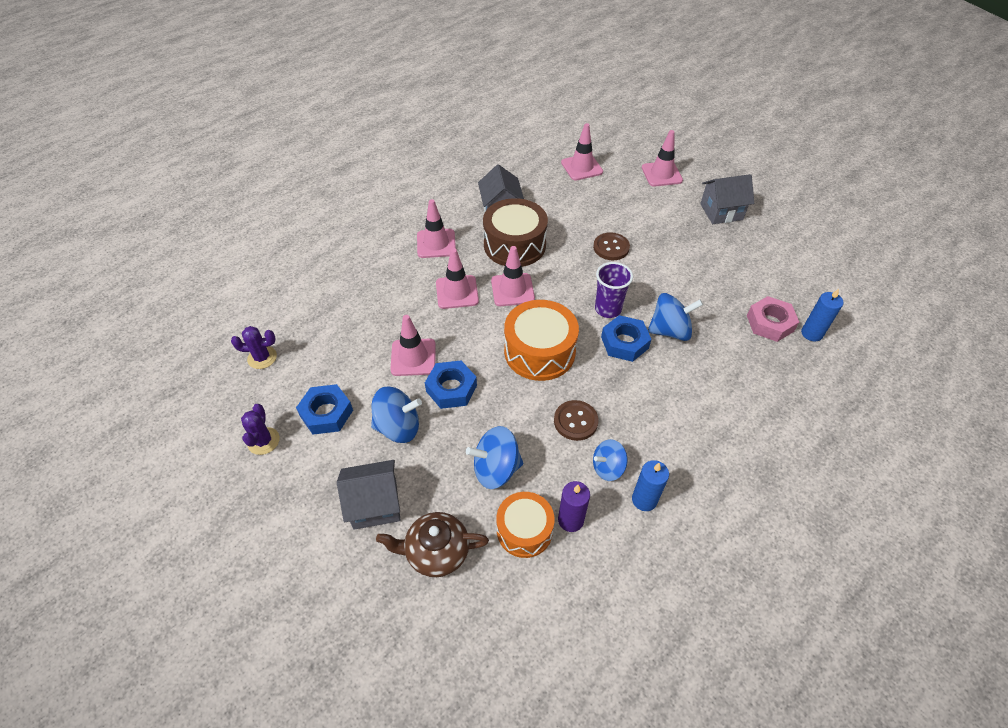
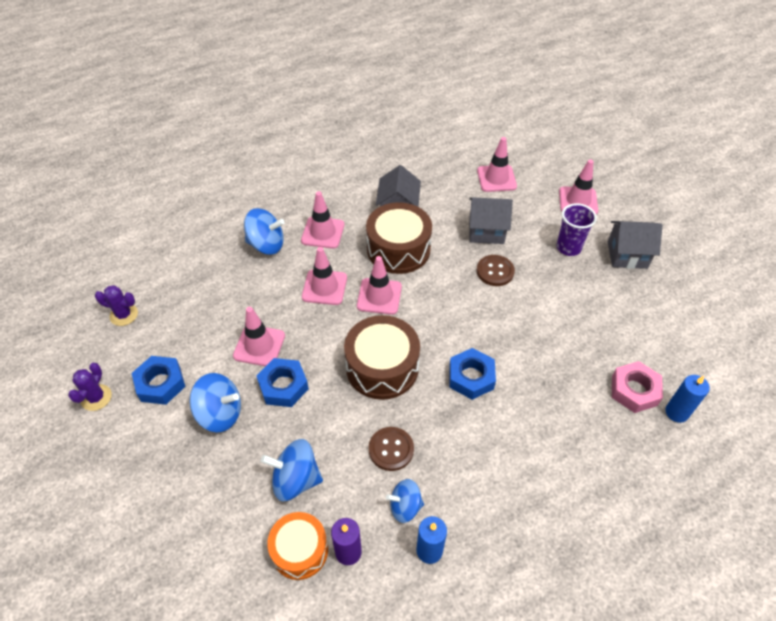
camera: 15 degrees right, 0 degrees up
(375, 504) = (171, 486): grey house -> grey house (486, 231)
(436, 552) = (209, 549): brown teapot -> none
(539, 351) = (382, 367): orange drum -> brown drum
(608, 309) = (467, 337): purple cup -> purple cup (568, 248)
(670, 330) = (523, 375): blue spinning top -> blue spinning top (266, 245)

